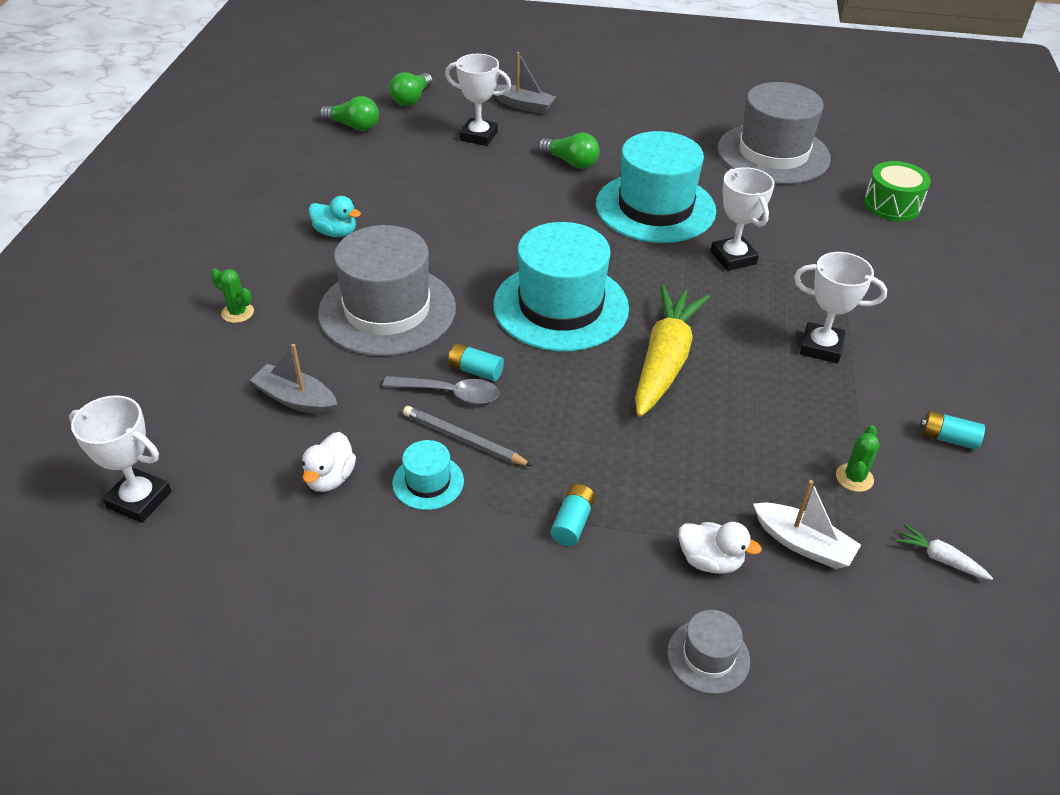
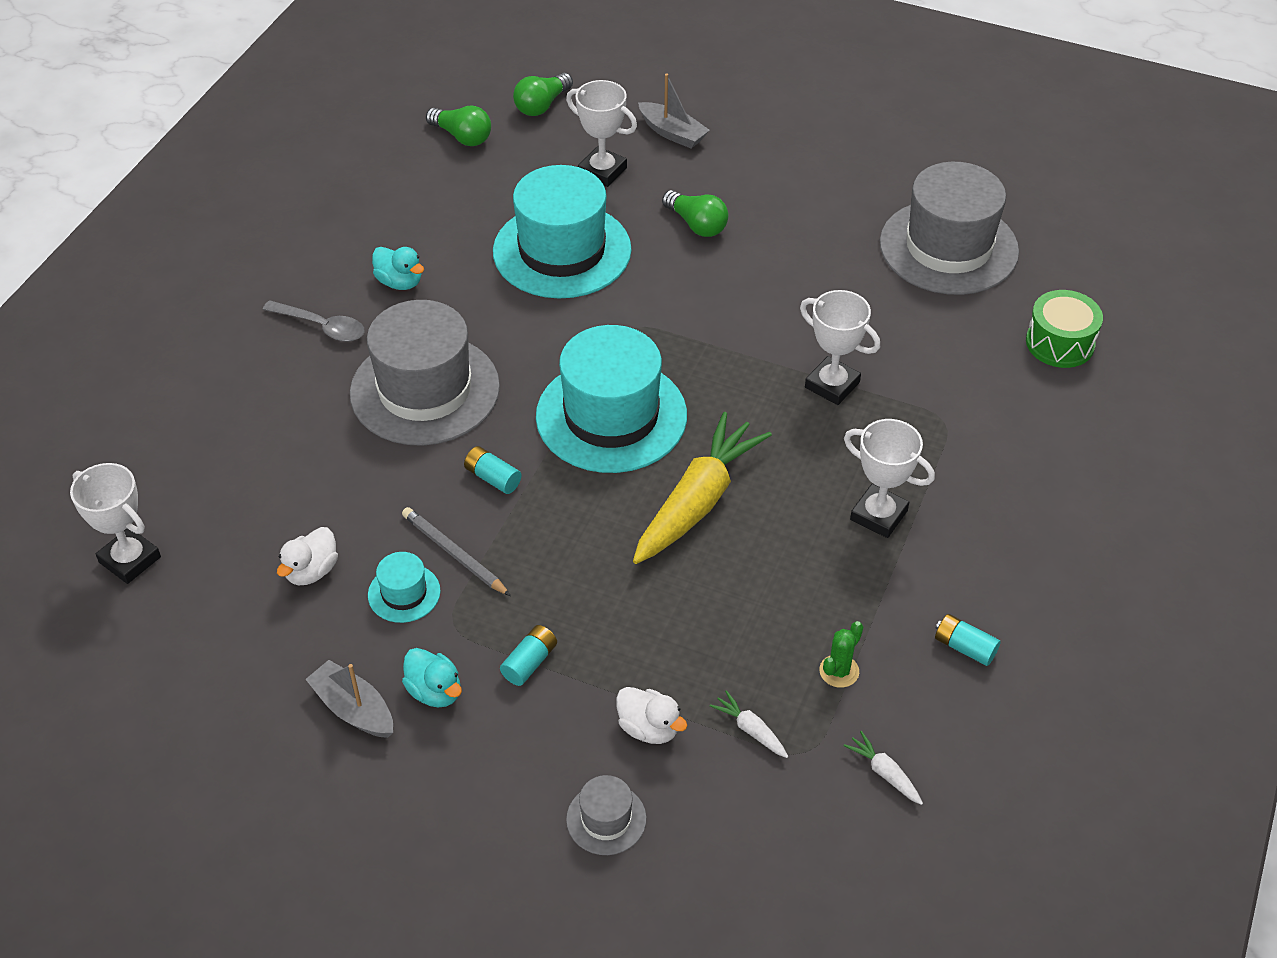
camera: 15 degrees right, 5 degrees up
(237, 313) = (271, 367): green cactus -> none
(296, 399) = (303, 479): grey boat -> grey boat (353, 709)
(449, 393) = (457, 499): grey spoon -> grey spoon (322, 326)
(491, 567) = (435, 691): none -> turquoise duck
(655, 208) = (770, 303): turquoise hat -> turquoise hat (562, 251)
(733, 258) = (832, 385): white trophy -> white trophy turned 45 degrees counterclockwise
(803, 544) = (750, 730): white boat -> white carrot

